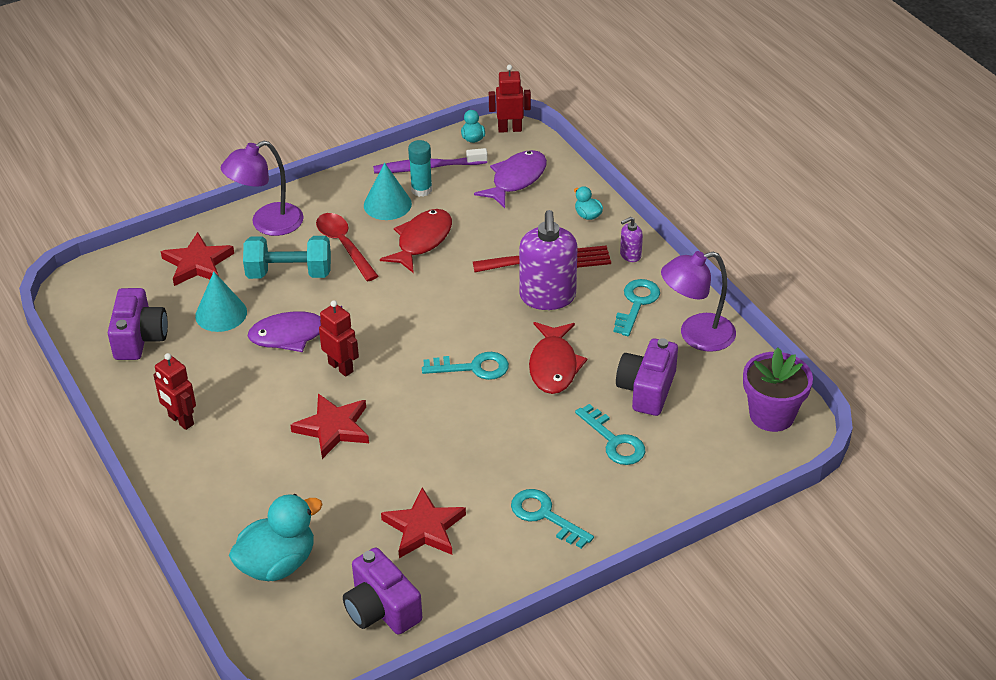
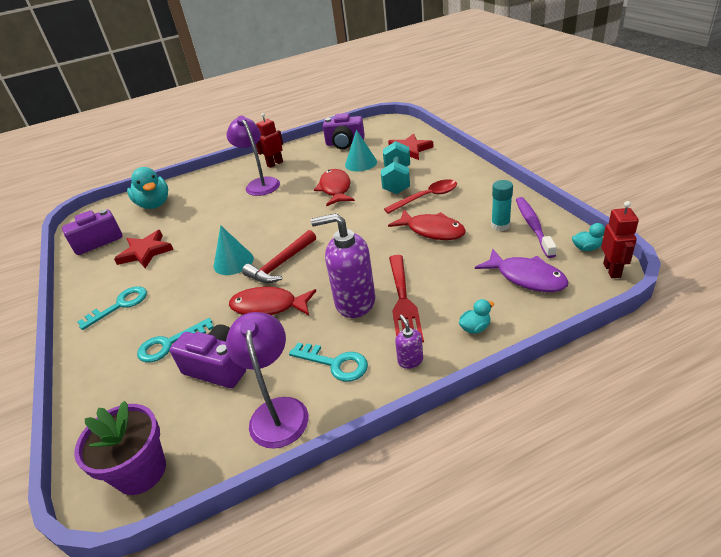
camera: 100 degrees right, 5 degrees down
(267, 224) = (450, 167): purple lamp -> purple lamp (260, 184)
(294, 335) = (335, 189): purple fish -> red fish
(333, 428) = (247, 211): red star -> none
(341, 367) = (300, 209): red robot -> none
(387, 204) = (478, 211): turquoise cone -> turquoise cone (233, 262)
(473, 367) = (281, 264): turquoise key -> red hammer

